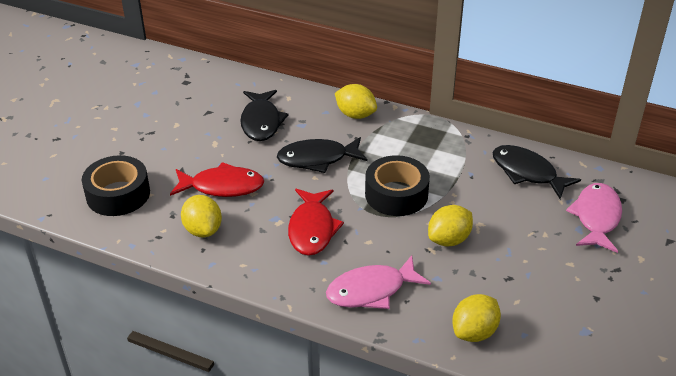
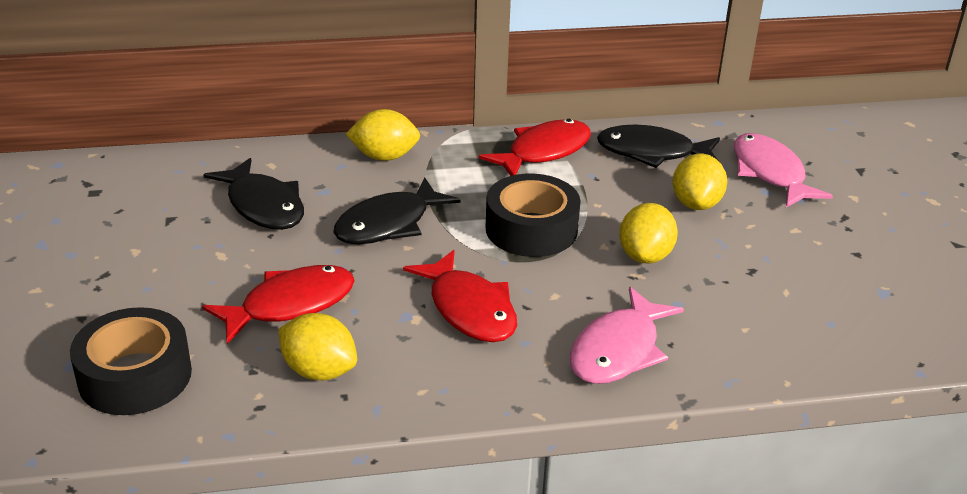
camera: 35 degrees left, 5 degrees down
(455, 146) = (543, 152): none -> red fish
(474, 332) = (780, 344): yellow lemon -> yellow lemon (696, 204)

